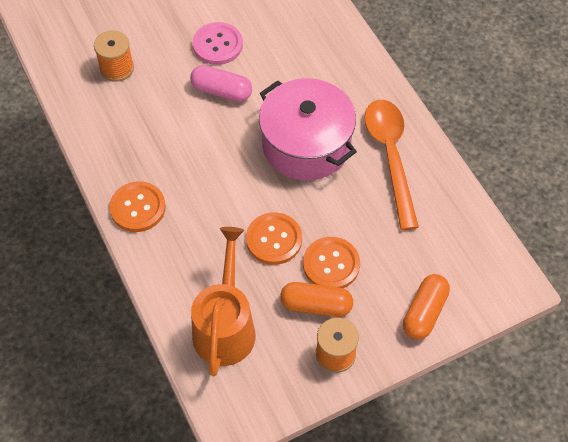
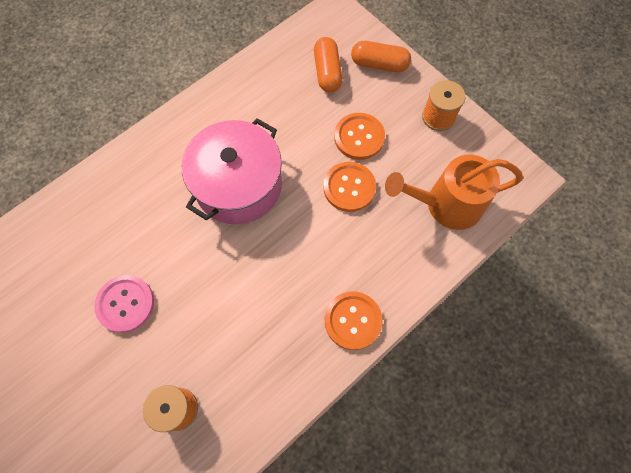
camera: 105 degrees left, 10 degrees up
(221, 91) = (189, 281): pink capsule -> none
(316, 305) = (401, 140): orange capsule -> orange capsule (327, 72)
(390, 157) = (235, 114): orange spoon -> none

